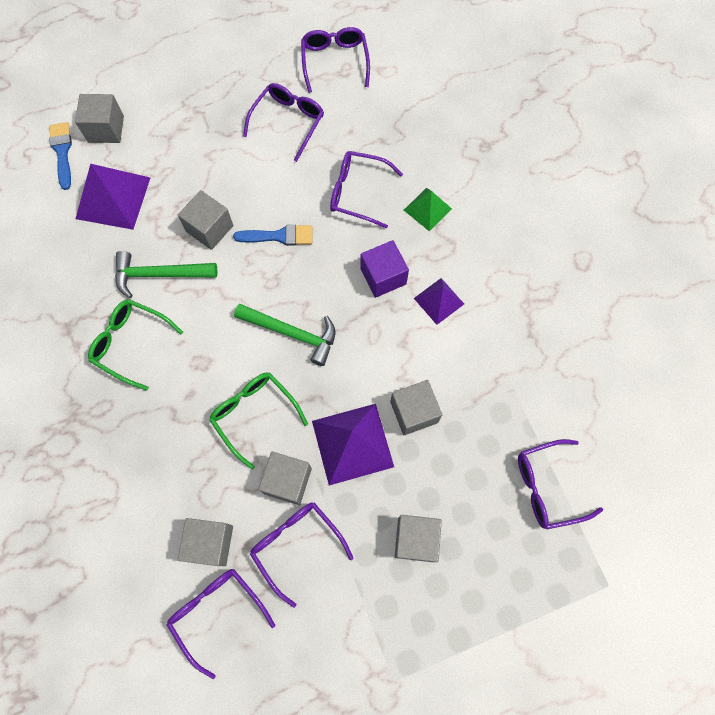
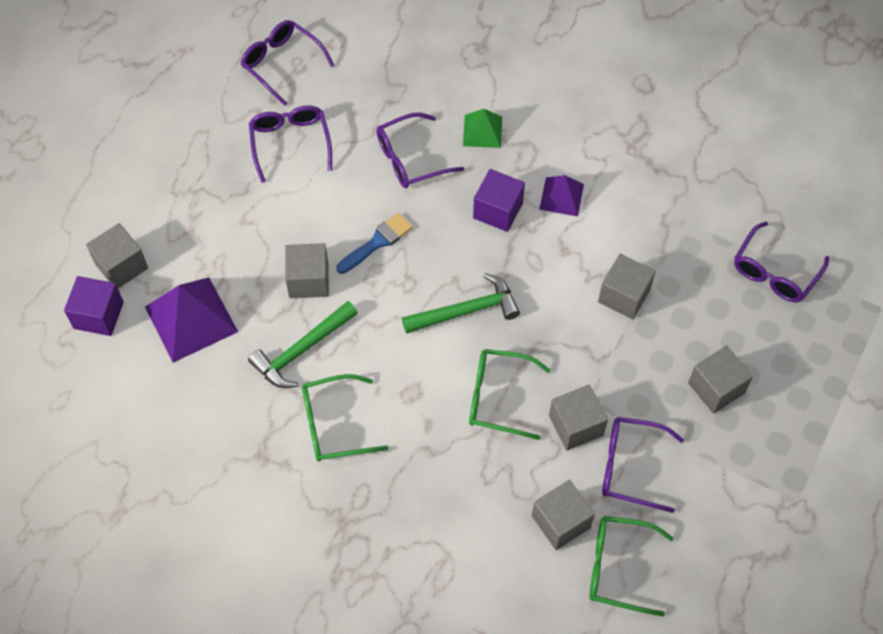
camera: 40 degrees left, 10 degrees down
(62, 152) = (98, 315): blue brush -> purple cube
(217, 613) = (618, 568): purple glasses -> green glasses
(352, 443) = (599, 357): purple pyramid -> none

